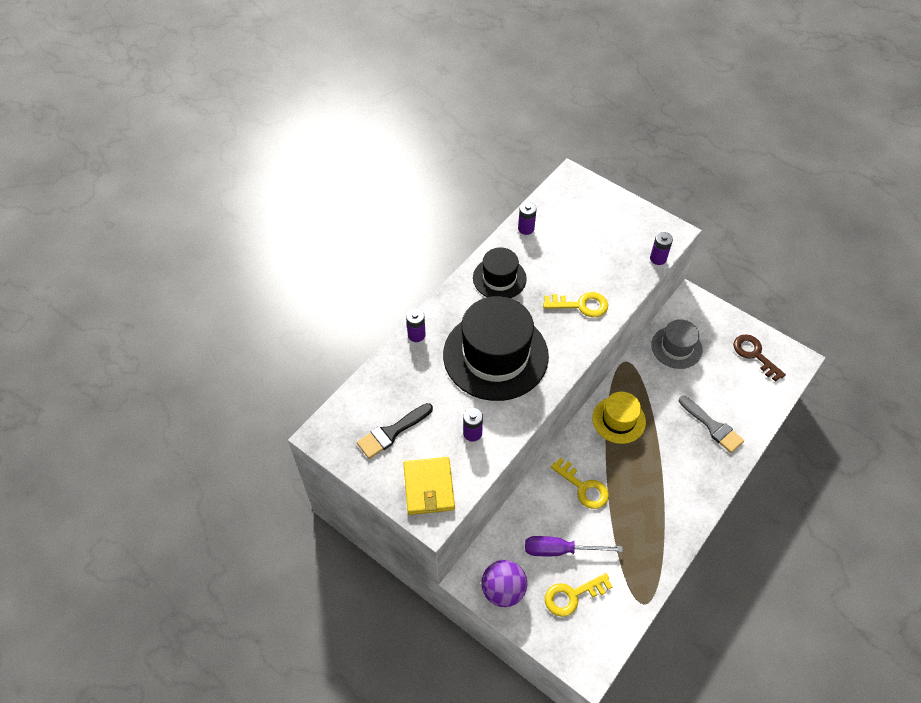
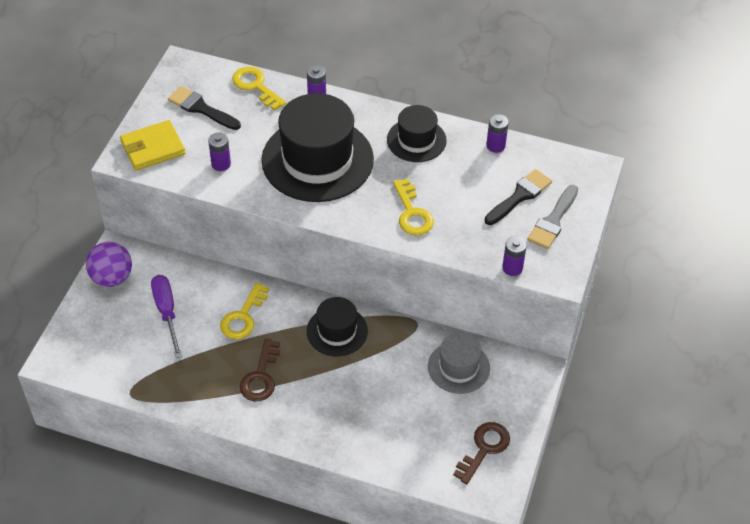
camera: 70 degrees right, 5 degrees down
(572, 595) = (122, 332): yellow key -> yellow key (256, 86)
(585, 230) = (520, 196): none -> black brush
(619, 420) = (337, 331): yellow hat -> black hat
(651, 490) = (261, 376): none -> brown key
(712, 426) = (363, 420): grey brush -> grey brush (553, 221)

